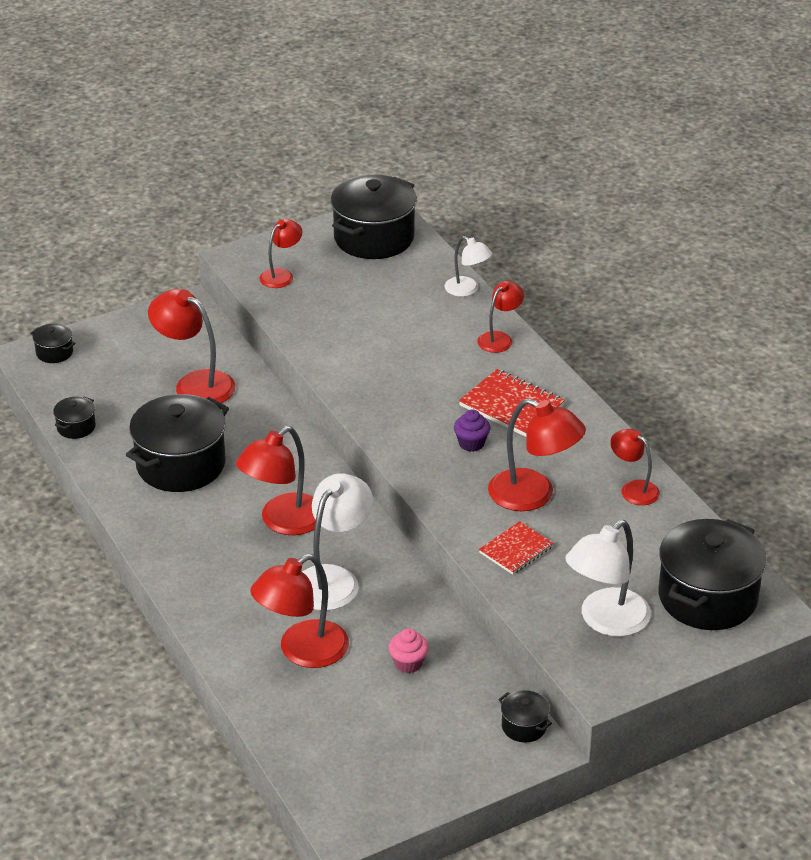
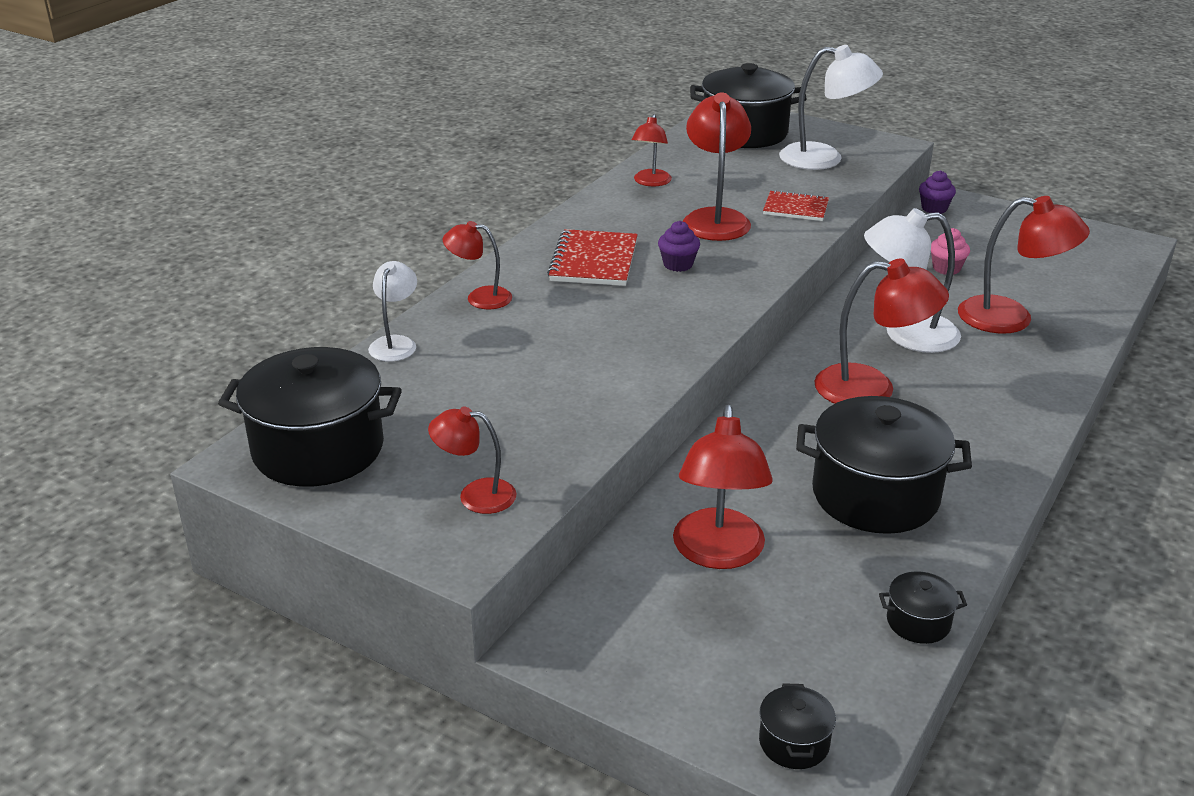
camera: 120 degrees left, 5 degrees down
(524, 726) = (934, 208): black pot -> purple cupcake

